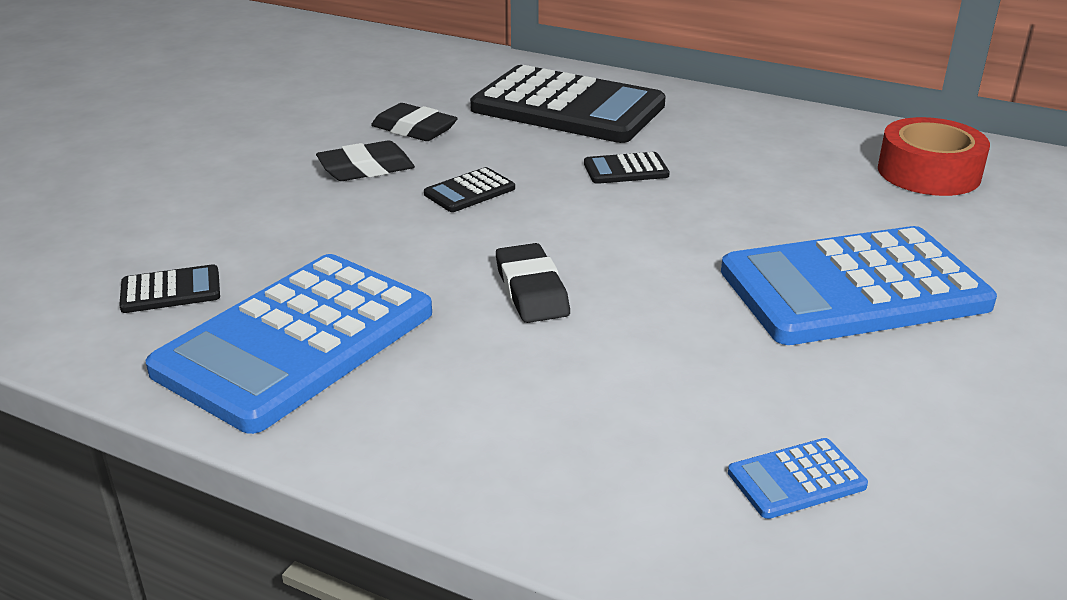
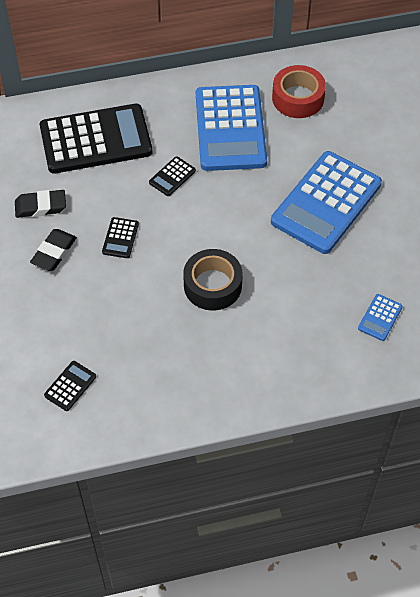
camera: 40 degrees left, 25 degrees up
(296, 341) = (155, 375): blue calculator -> blue calculator (230, 129)
(531, 290) = (212, 285): black eraser -> black tape

